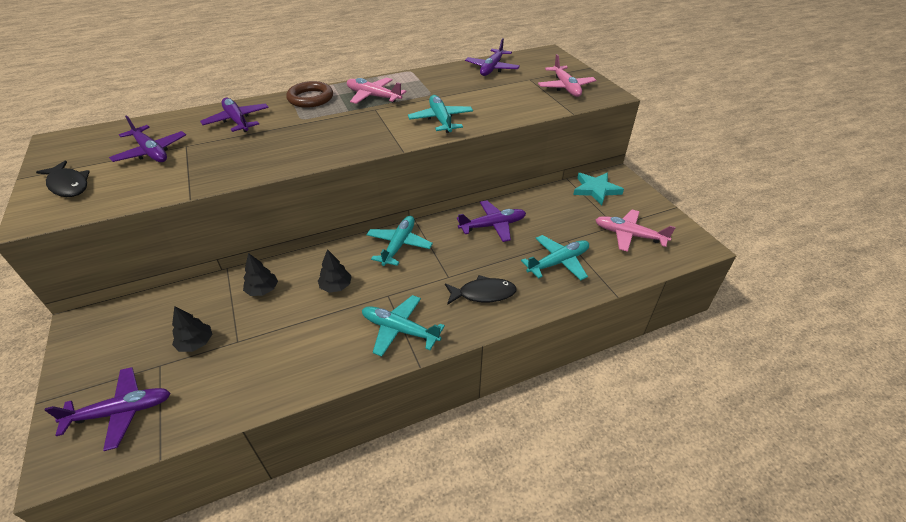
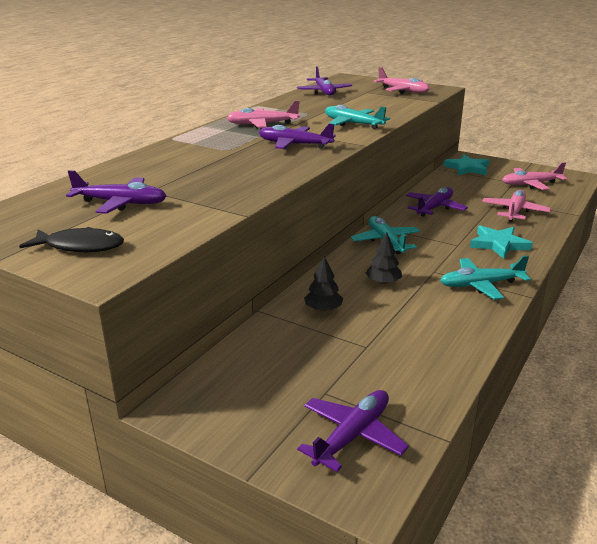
camera: 35 degrees left, 15 degrees down
(196, 343) = (331, 364): black tree -> none
(237, 121) = (165, 165): purple plane -> purple plane (294, 145)
(310, 98) = (204, 137): brown ring -> none
(483, 293) = (498, 244): black fish -> turquoise star
(558, 262) = (514, 212): turquoise plane -> pink plane

